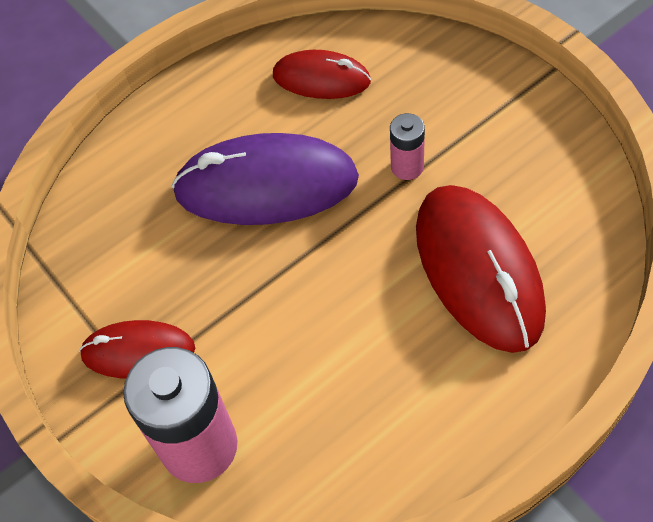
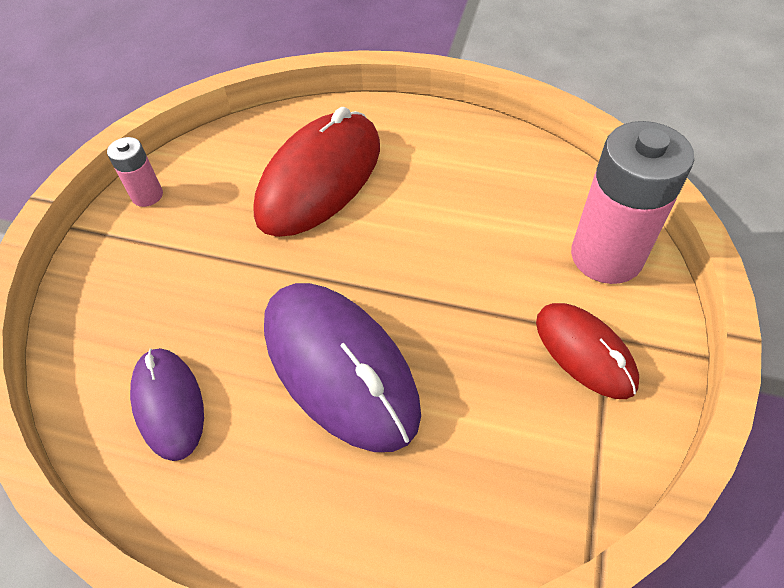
camera: 130 degrees left, 5 degrees down
(321, 79) = (169, 404): red mouse -> purple mouse
(407, 167) = (246, 270): pink battery -> pink battery (147, 195)

